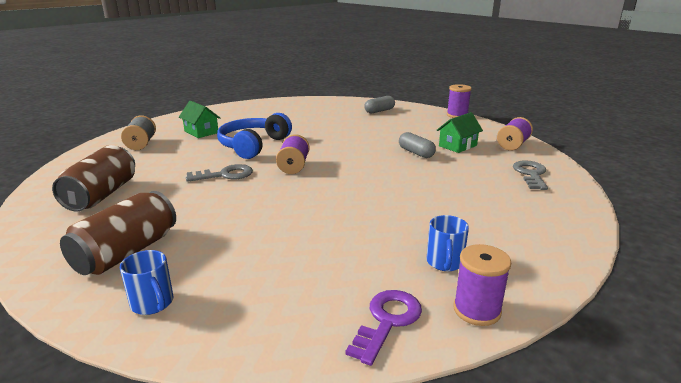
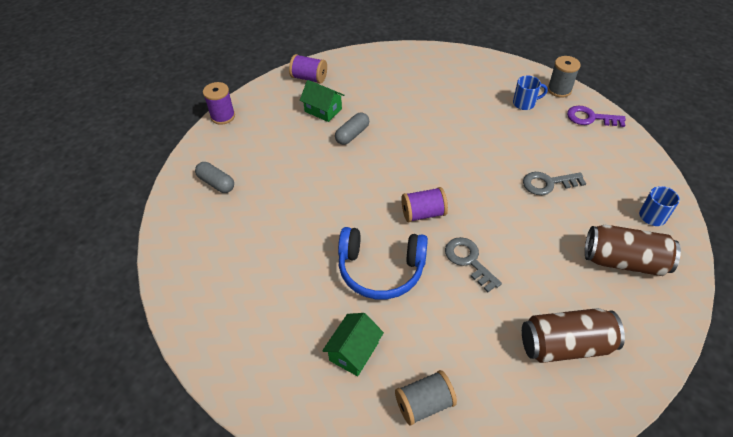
camera: 105 degrees left, 25 degrees up
(477, 310) = (559, 90): purple spool -> grey spool
(530, 174) = (373, 70): grey key -> grey key (548, 183)

